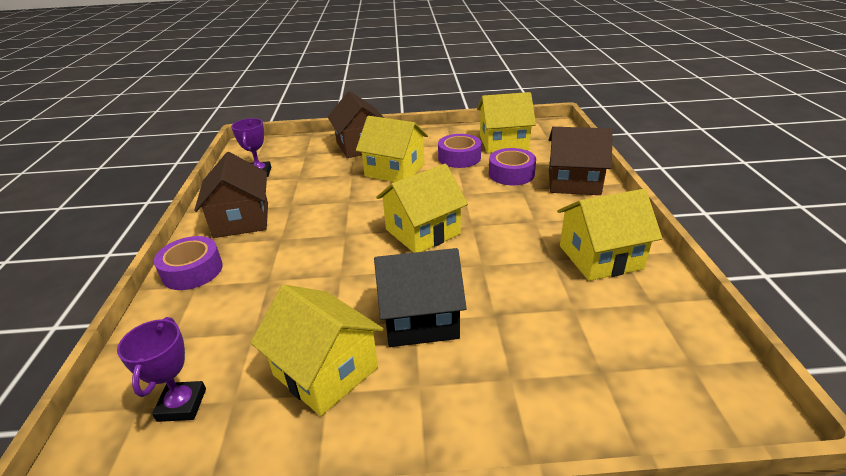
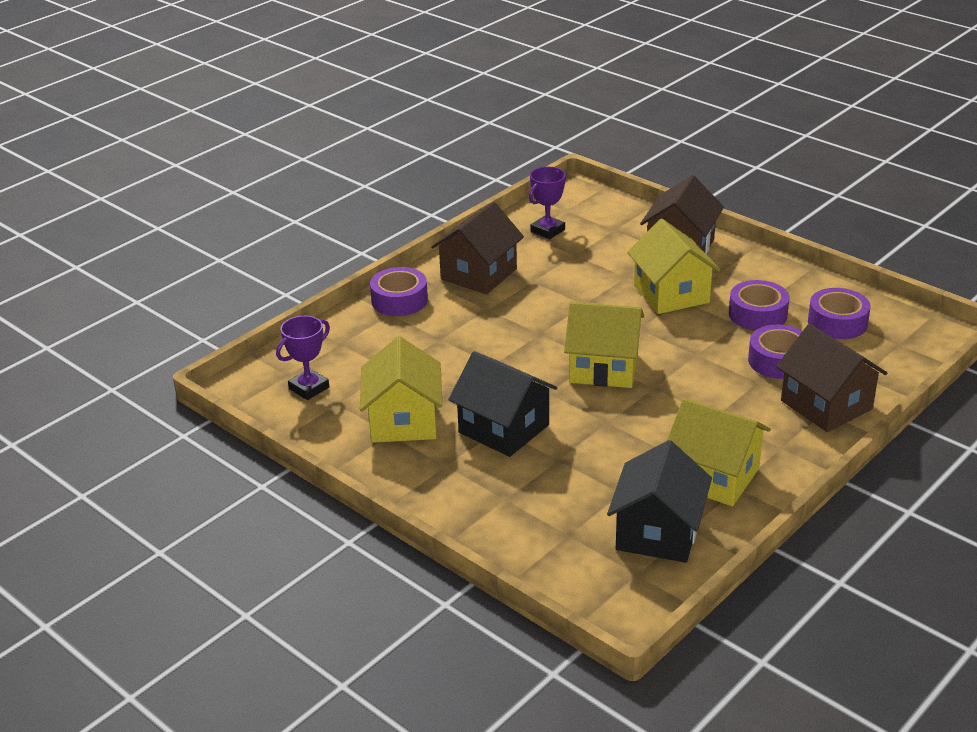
camera: 45 degrees right, 0 degrees up
(503, 143) = (837, 322): yellow house -> purple tape
(644, 320) = (658, 532): none -> black house

